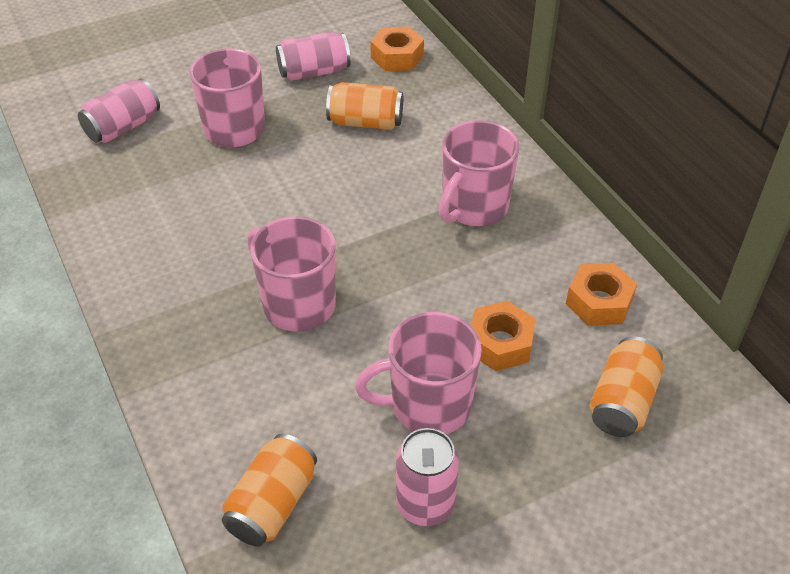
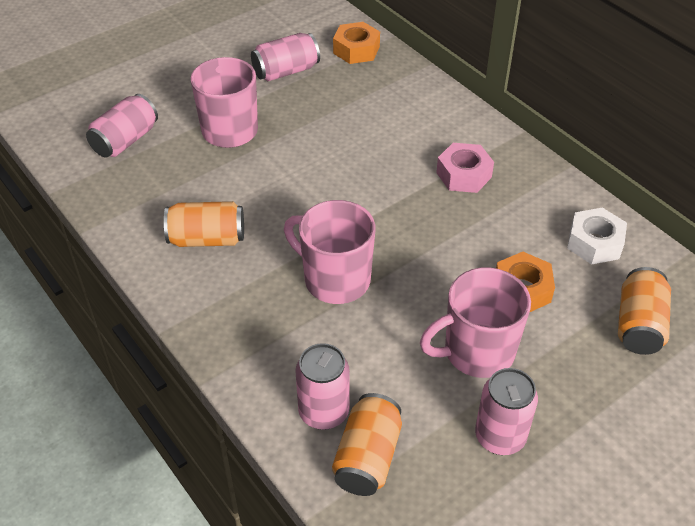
camera: 10 degrees left, 0 degrees up
(240, 447) = (324, 412): none -> pink can
(365, 122) = (346, 111): orange can -> orange can (207, 239)
(473, 207) = (464, 175): pink mug -> pink nut
(599, 302) = (594, 243): orange nut -> white nut

